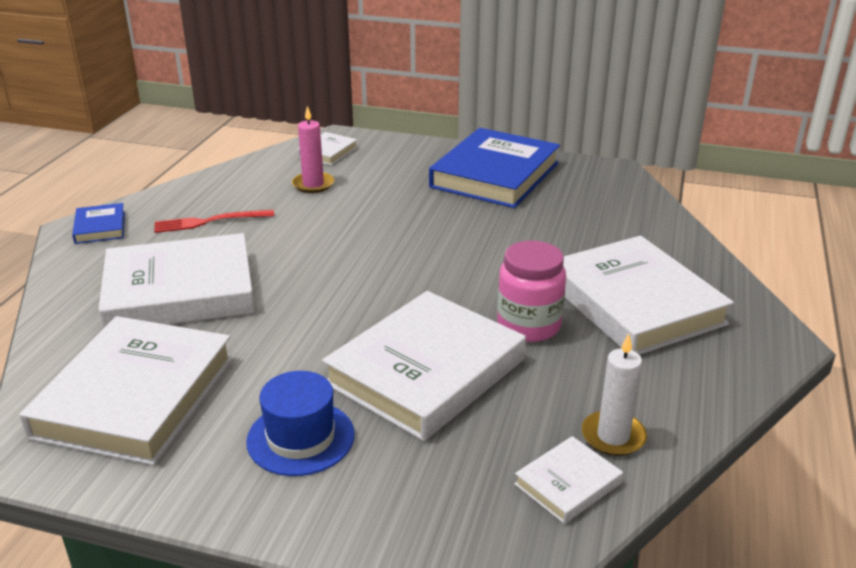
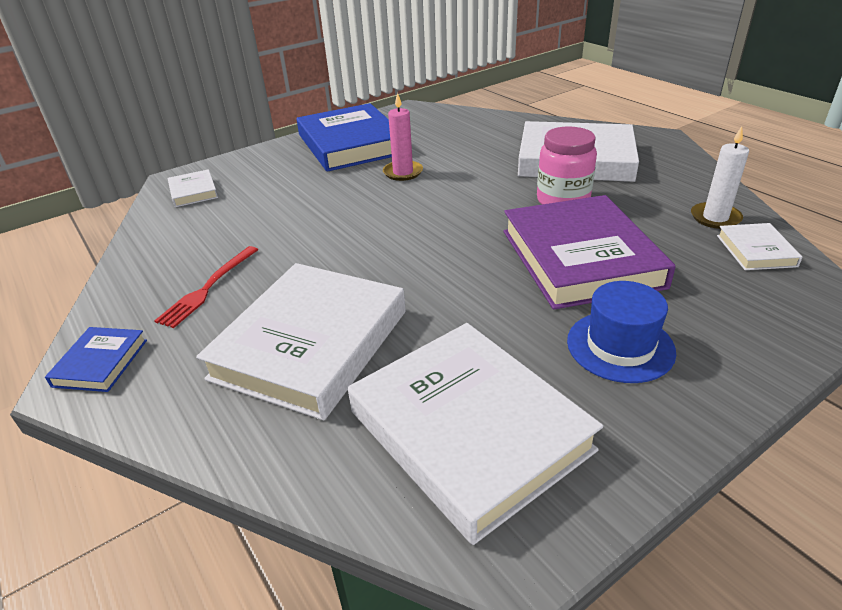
camera: 50 degrees left, 5 degrees up
(100, 227) = (100, 363): blue book -> blue book turned 75 degrees clockwise
(313, 184) = (235, 216): pink candle -> pink candle (403, 172)
(426, 371) = (580, 258): white book -> purple book

